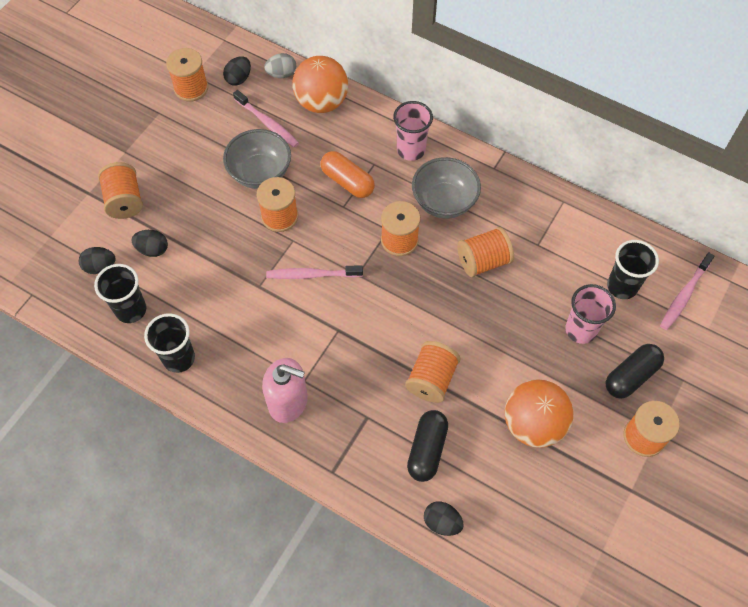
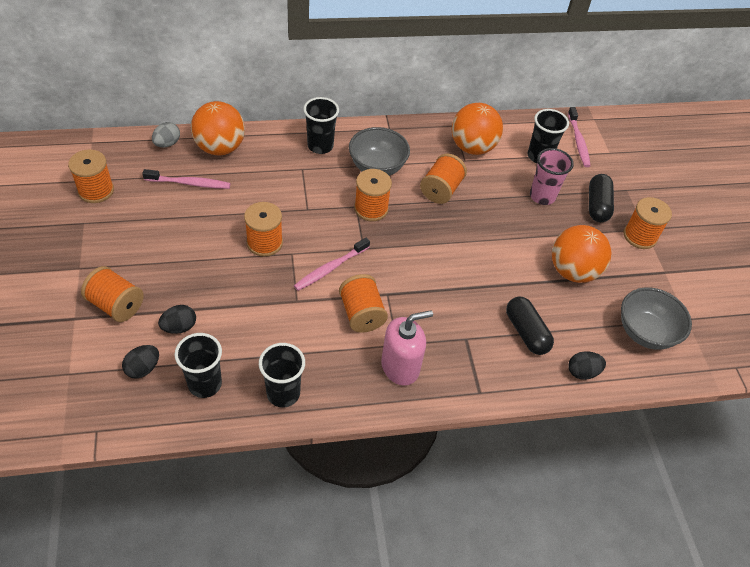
camera: 45 degrees left, 10 degrees down
(239, 79) = (133, 164): black egg -> none
(260, 173) = (218, 221): grey bowl -> grey bowl (645, 332)
(347, 181) = (294, 191): orange capsule -> none
(411, 150) = (320, 146): pink cup -> black cup
(431, 379) = (483, 285): orange spool -> orange spool (361, 314)
(559, 235) = (472, 147): none -> orange ball

